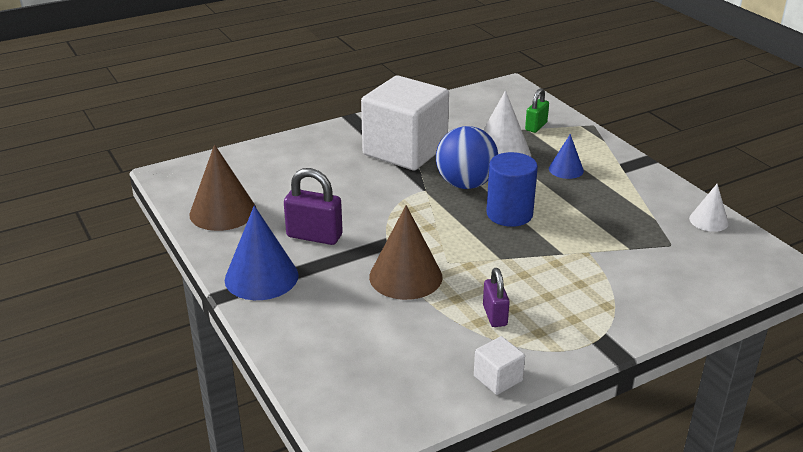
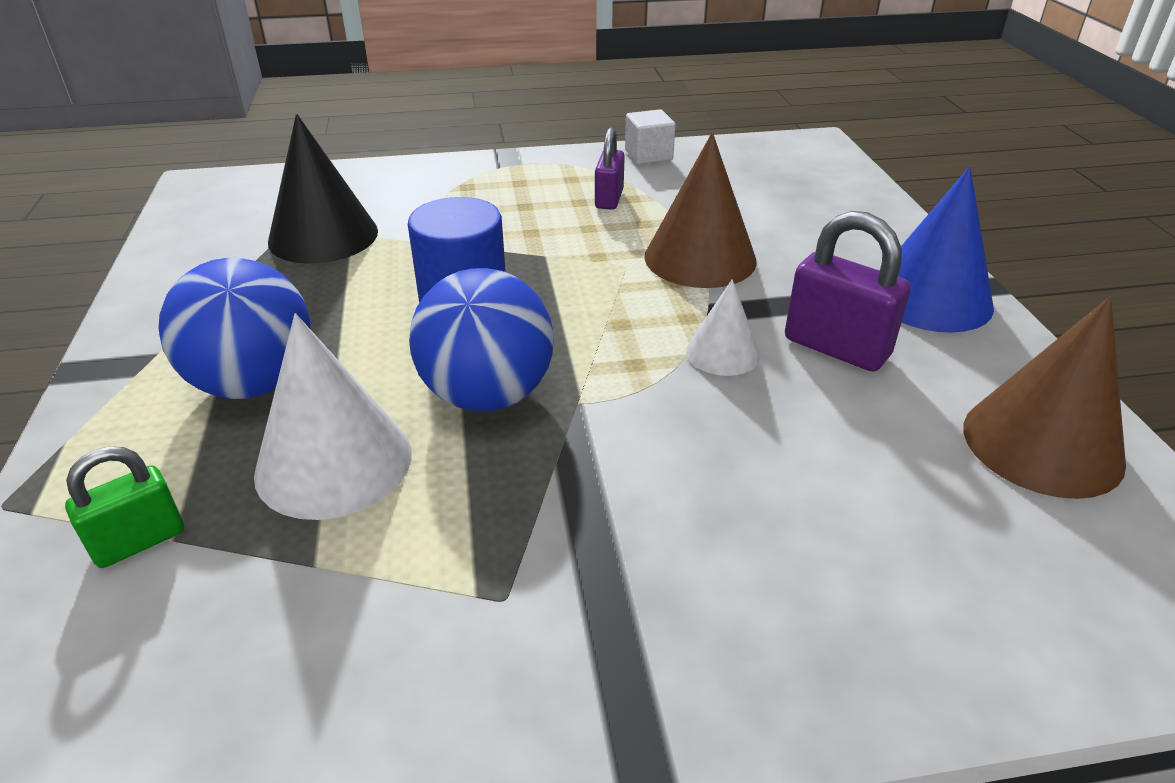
camera: 160 degrees left, 5 degrees up
(405, 150) = (554, 539): white cube -> none
(566, 169) = (254, 383): blue cone -> blue ball
(643, 243) = (323, 236): none -> black cone
(708, 220) = (185, 244): white cone -> white cone (722, 353)

